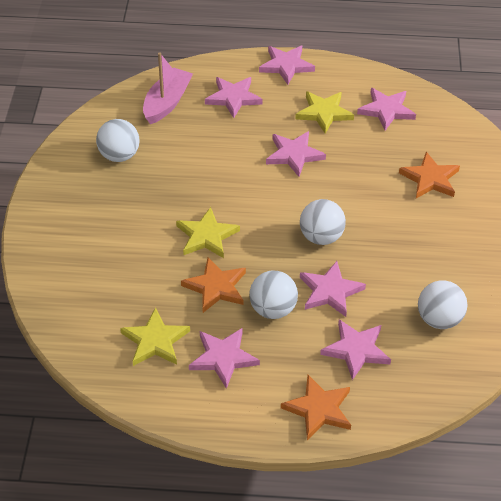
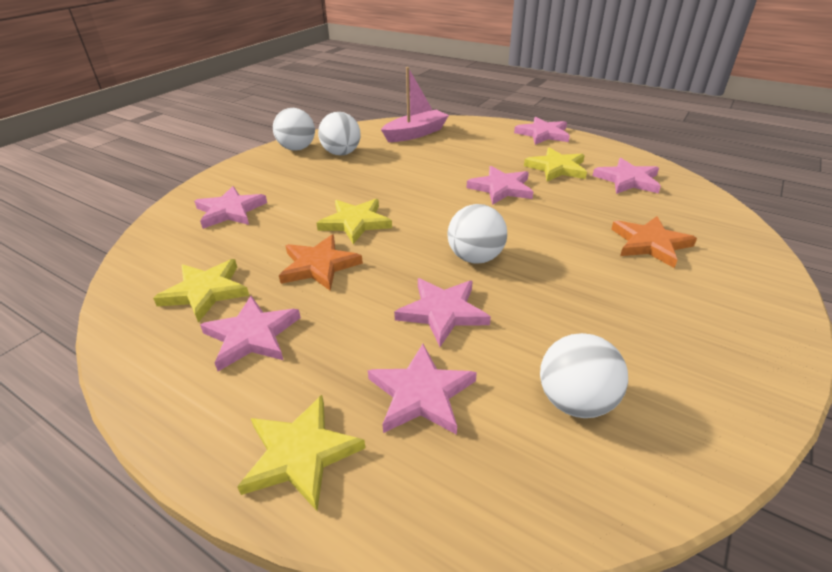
camera: 30 degrees right, 10 degrees down
(233, 98) = (476, 142): pink star -> pink star (230, 211)
(273, 309) = (357, 307): white ball -> white ball (297, 148)
(318, 409) = (300, 454): orange star -> yellow star

